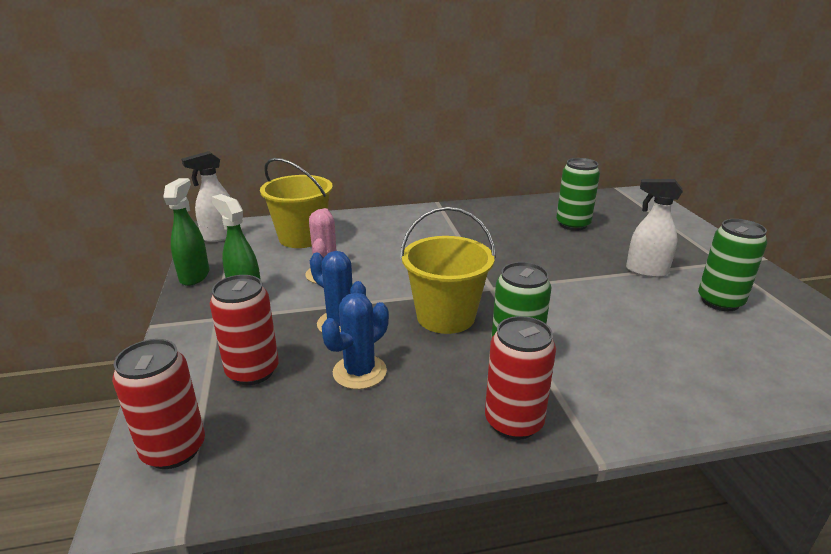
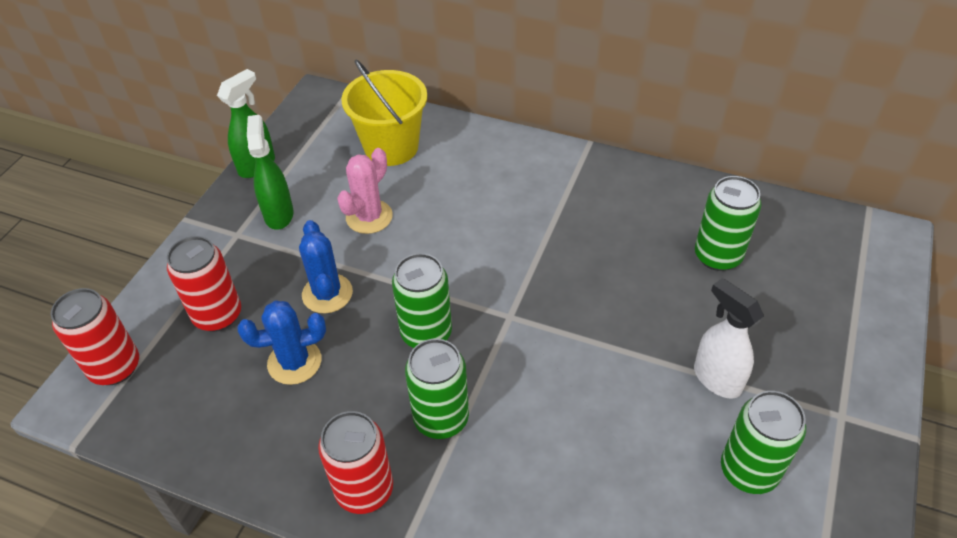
camera: 35 degrees right, 20 degrees up
(219, 236) = (317, 112): white spray bottle -> none
(445, 316) = (426, 333): yellow bucket -> green can

